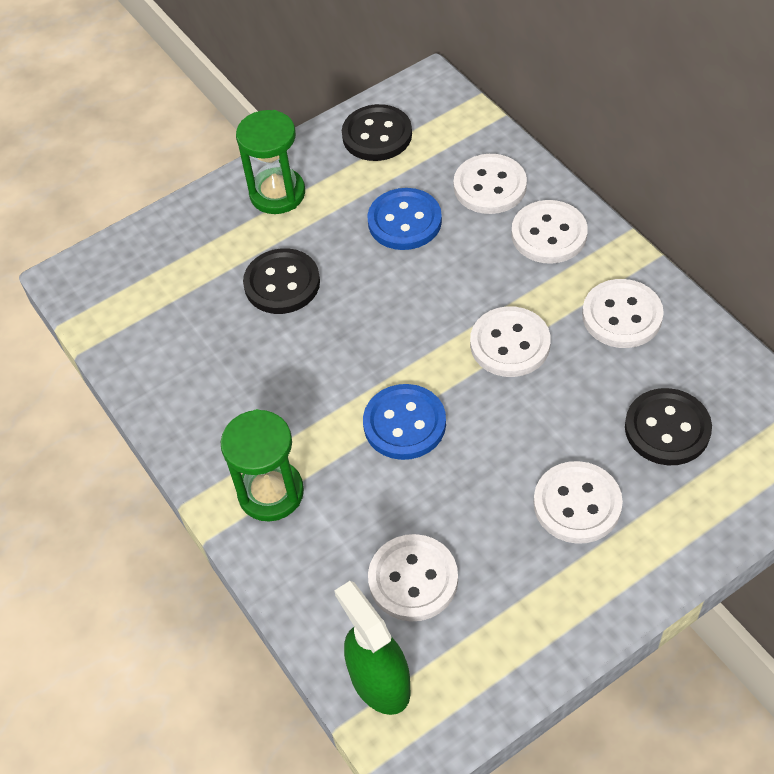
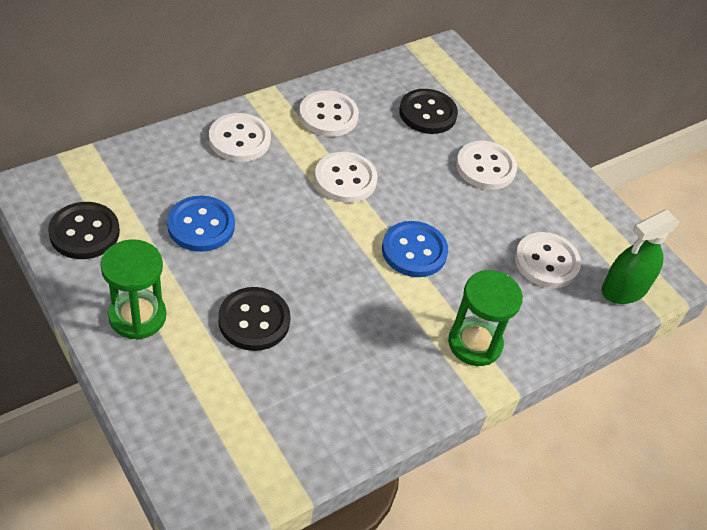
camera: 100 degrees left, 5 degrees down
(490, 186) = (176, 165): white button -> none

